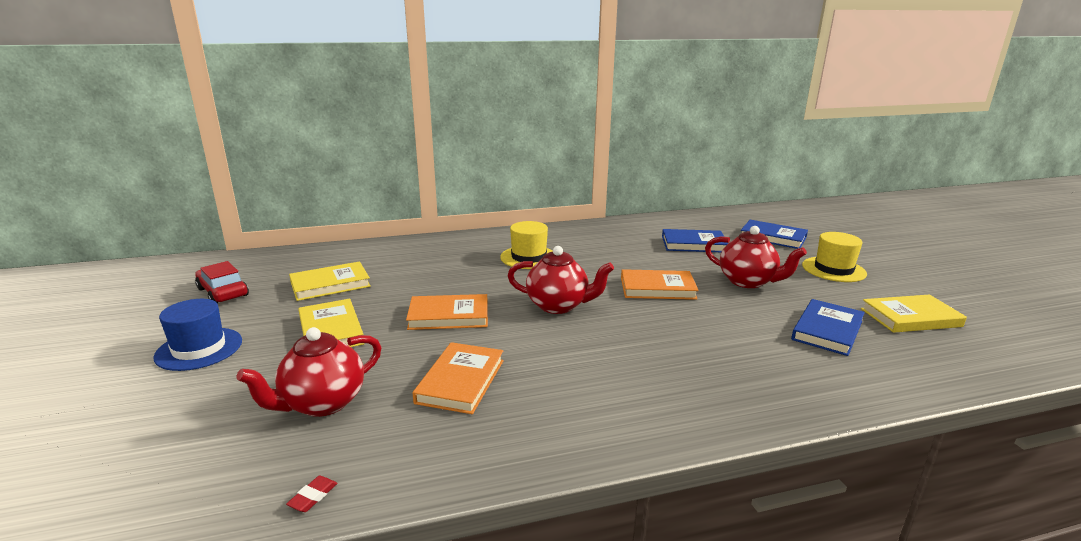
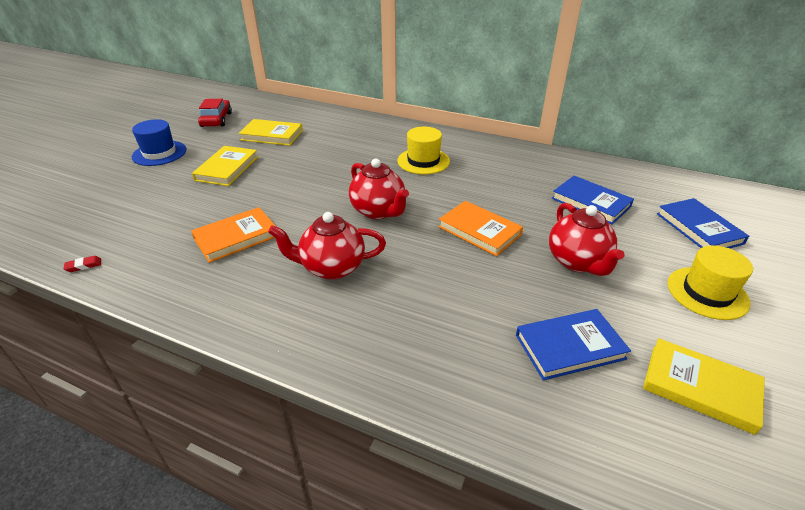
camera: 40 degrees right, 15 degrees up
(322, 403) = (159, 214): red teapot -> red teapot (331, 268)
(448, 316) = (299, 187): orange book -> none

